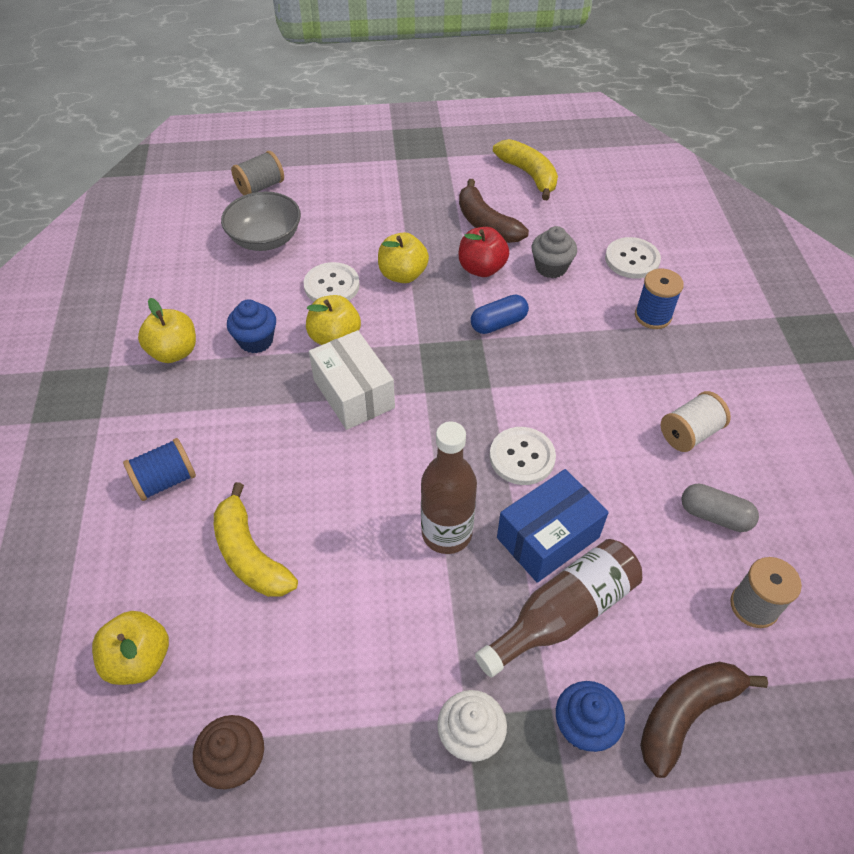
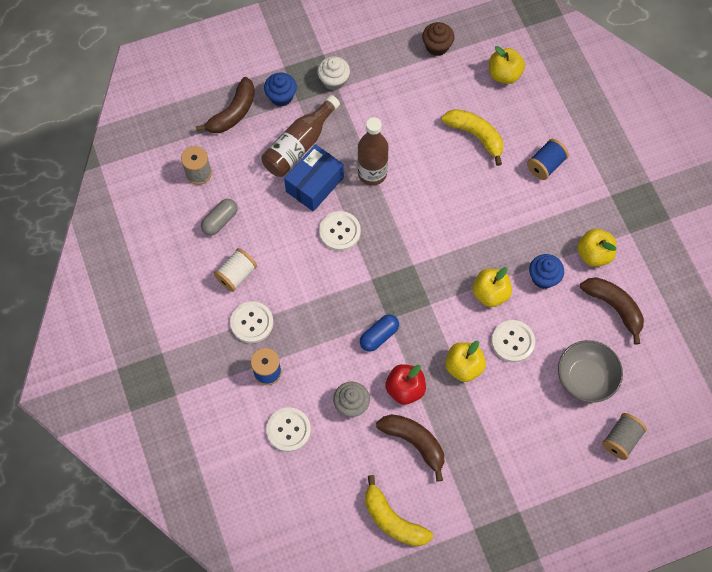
camera: 165 degrees right, 15 degrees up
(188, 293) = (614, 307): none -> brown banana
(353, 394) = (459, 251): white box -> none
(670, 371) = (252, 323): none -> white button
(714, 516) = (220, 221): grey capsule -> grey capsule turned 60 degrees counterclockwise

